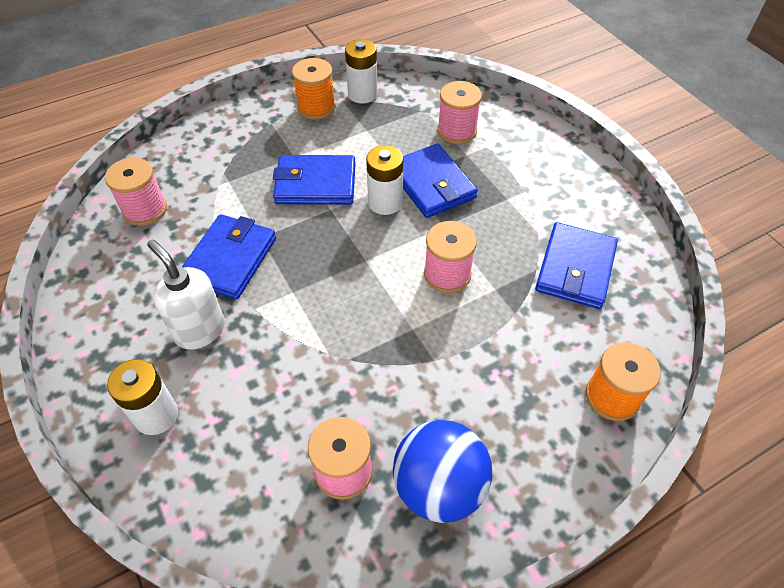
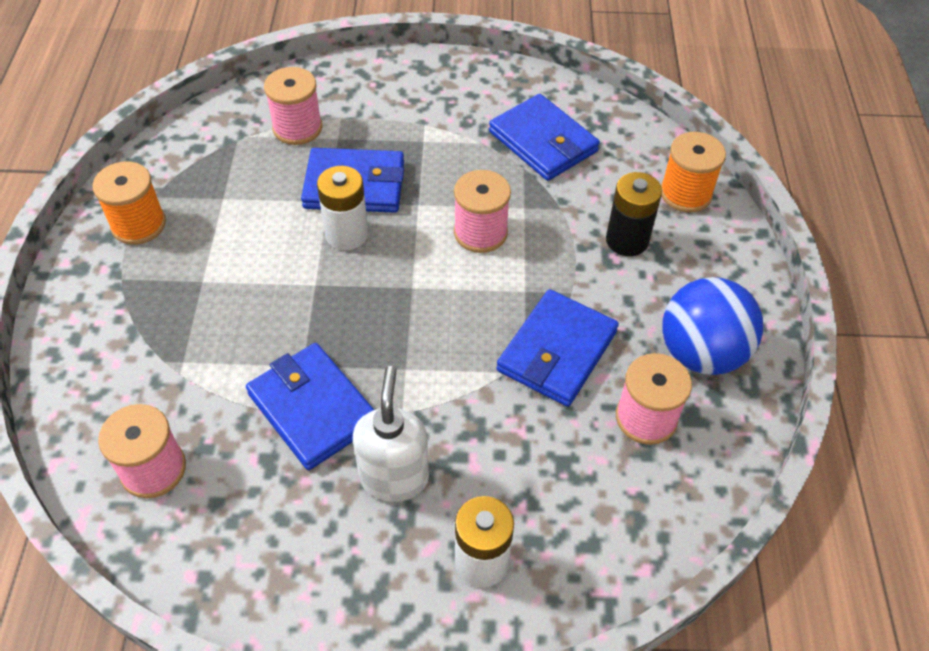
camera: 60 degrees left, 0 degrees up
(199, 330) = (394, 477): white soap dispenser -> white soap dispenser turned 105 degrees clockwise
(315, 184) = (265, 280): blue wallet -> blue wallet (557, 351)
(362, 94) = (160, 174): white battery -> none
(519, 375) = (627, 240): none -> black battery

